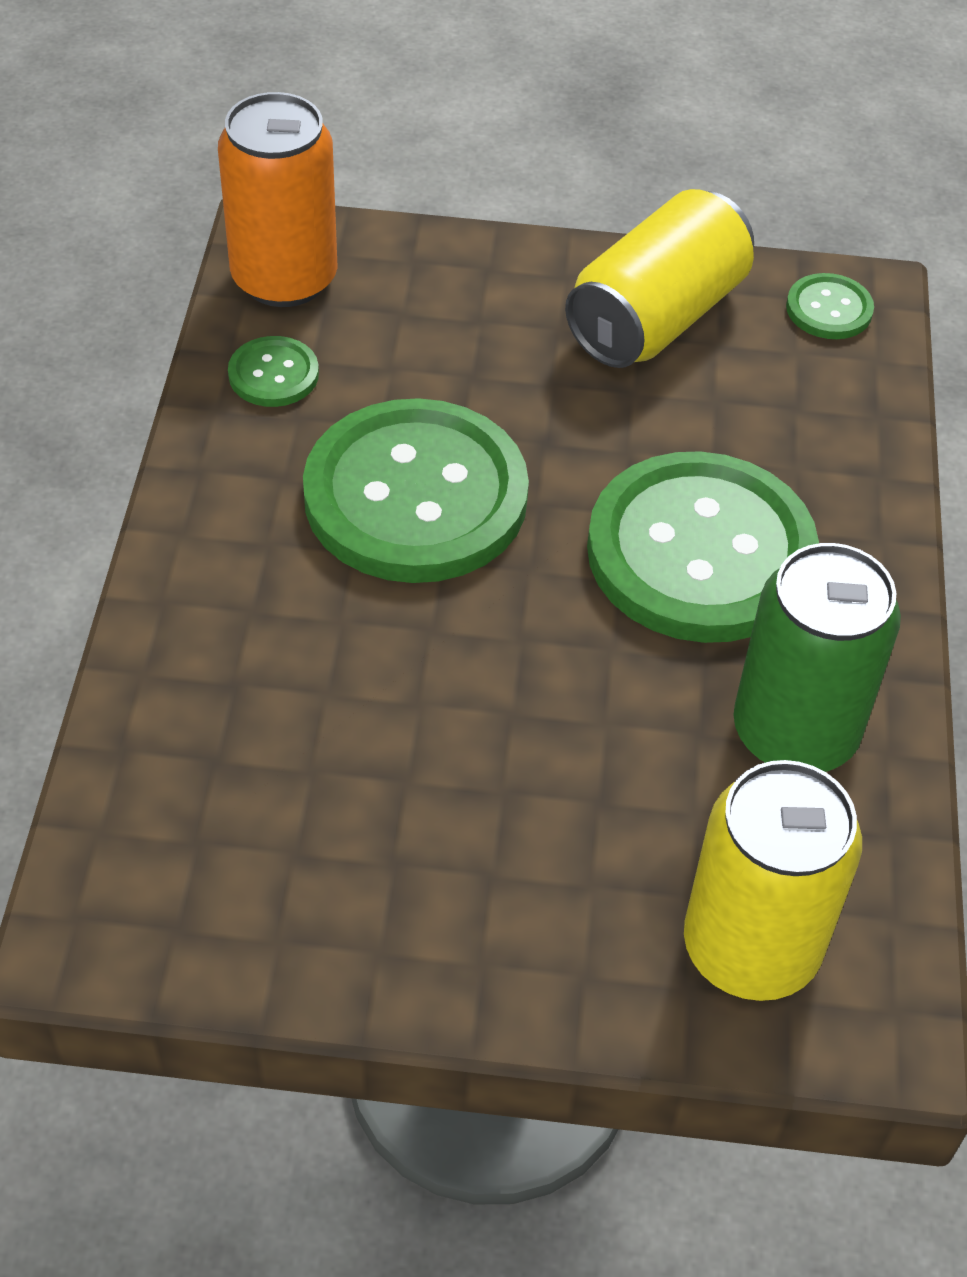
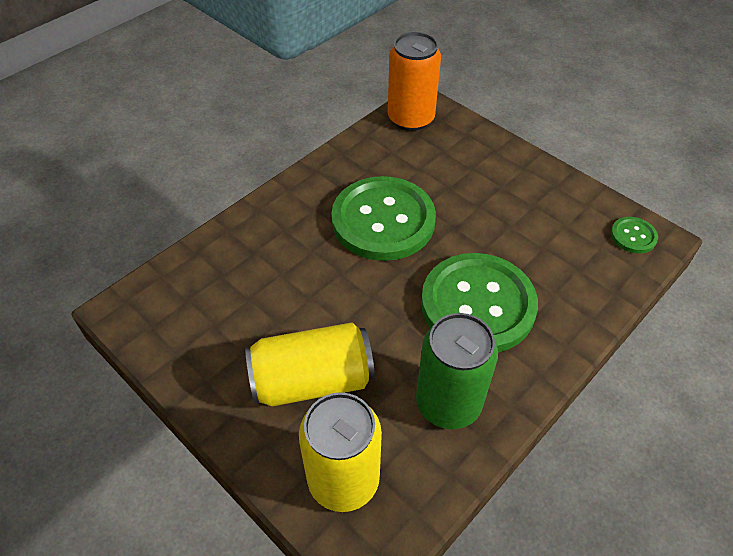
camera: 40 degrees right, 0 degrees up
(273, 374) = (374, 150): green button -> none
(656, 317) = (548, 202): yellow can -> yellow can (312, 380)

